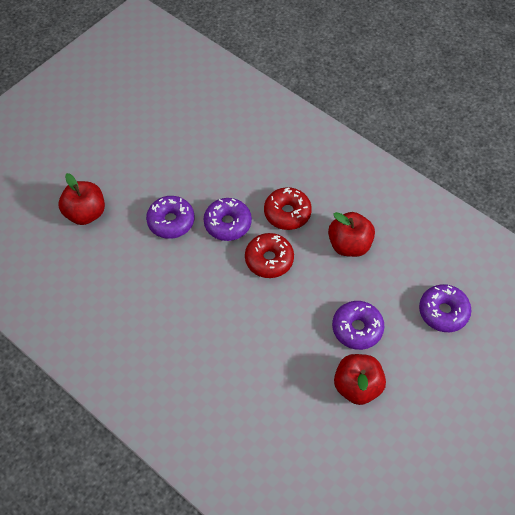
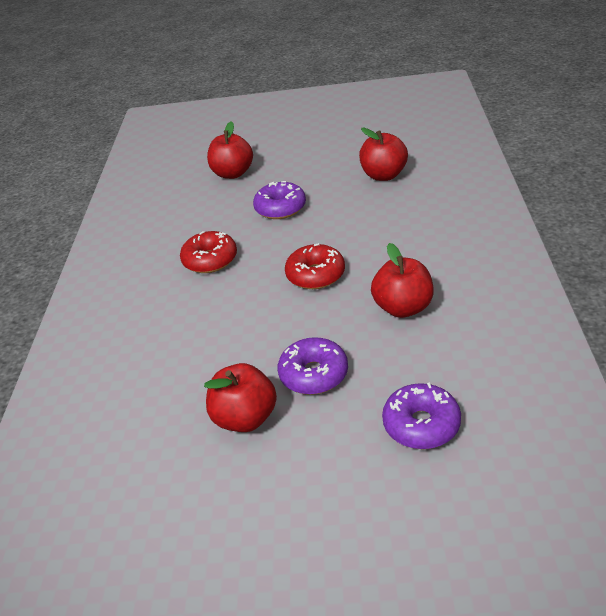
camera: 55 degrees right, 20 degrees down
(208, 143) = (384, 175): none -> red apple
(227, 223) = (320, 232): purple donut -> none
(287, 213) = (380, 253): red donut -> red donut (210, 260)

